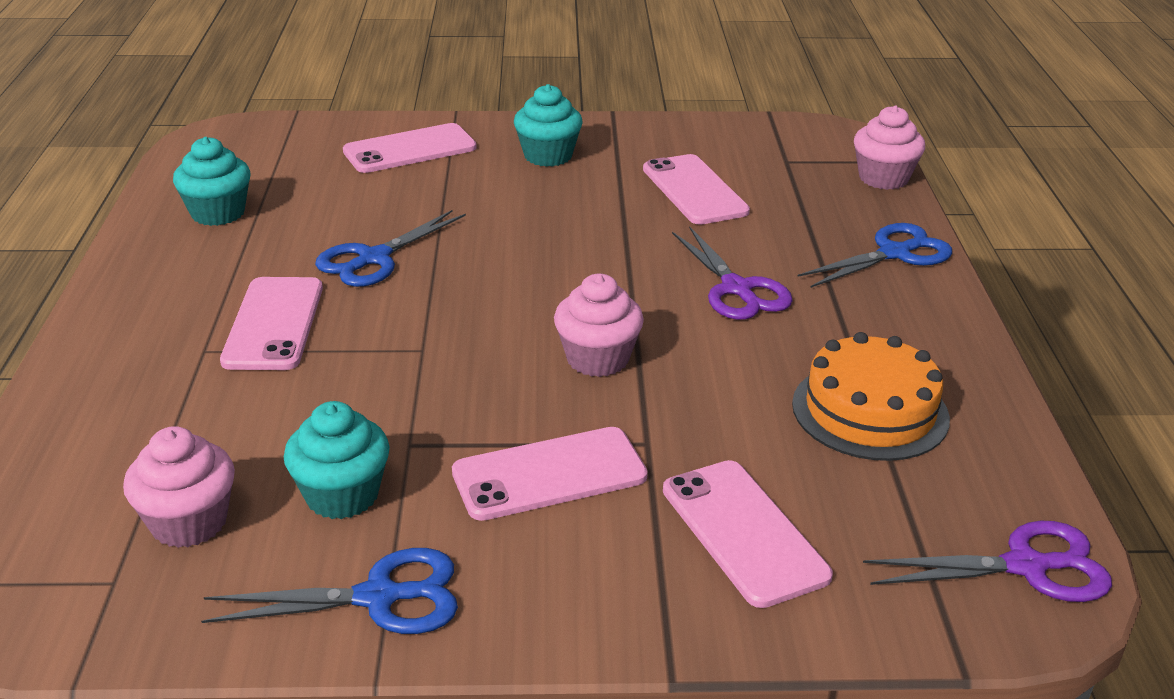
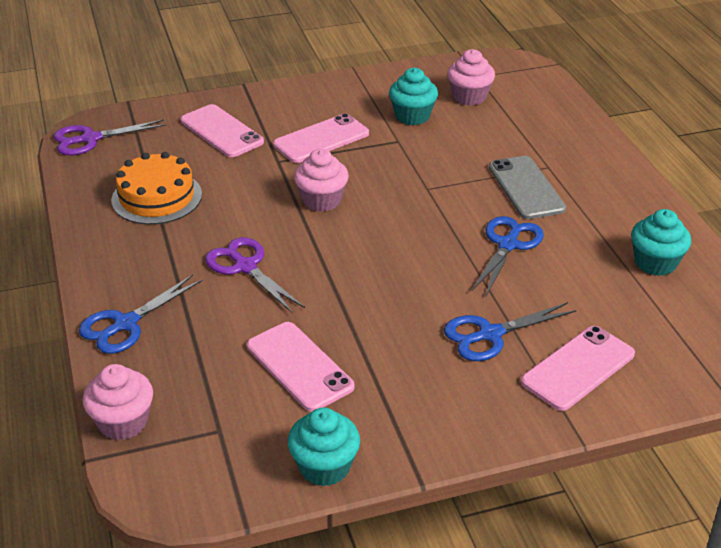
camera: 165 degrees right, 5 degrees up
(274, 324) = (526, 188): pink phone -> grey phone
(378, 597) = (369, 87): blue scissors -> blue scissors (490, 334)
(548, 156) = (449, 387): turquoise cupcake -> turquoise cupcake (324, 467)

